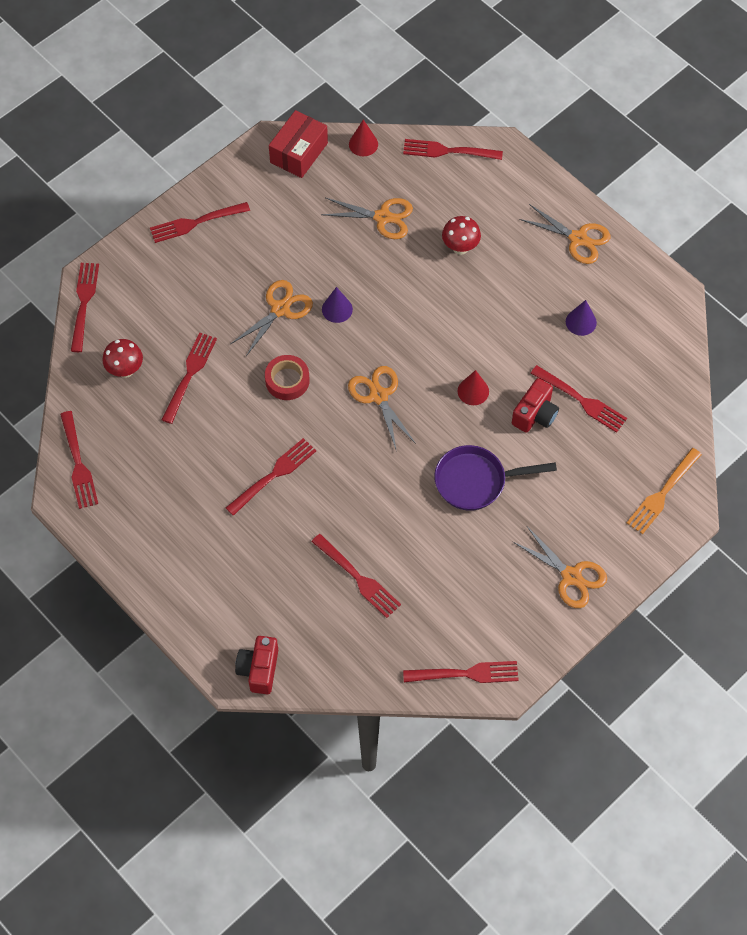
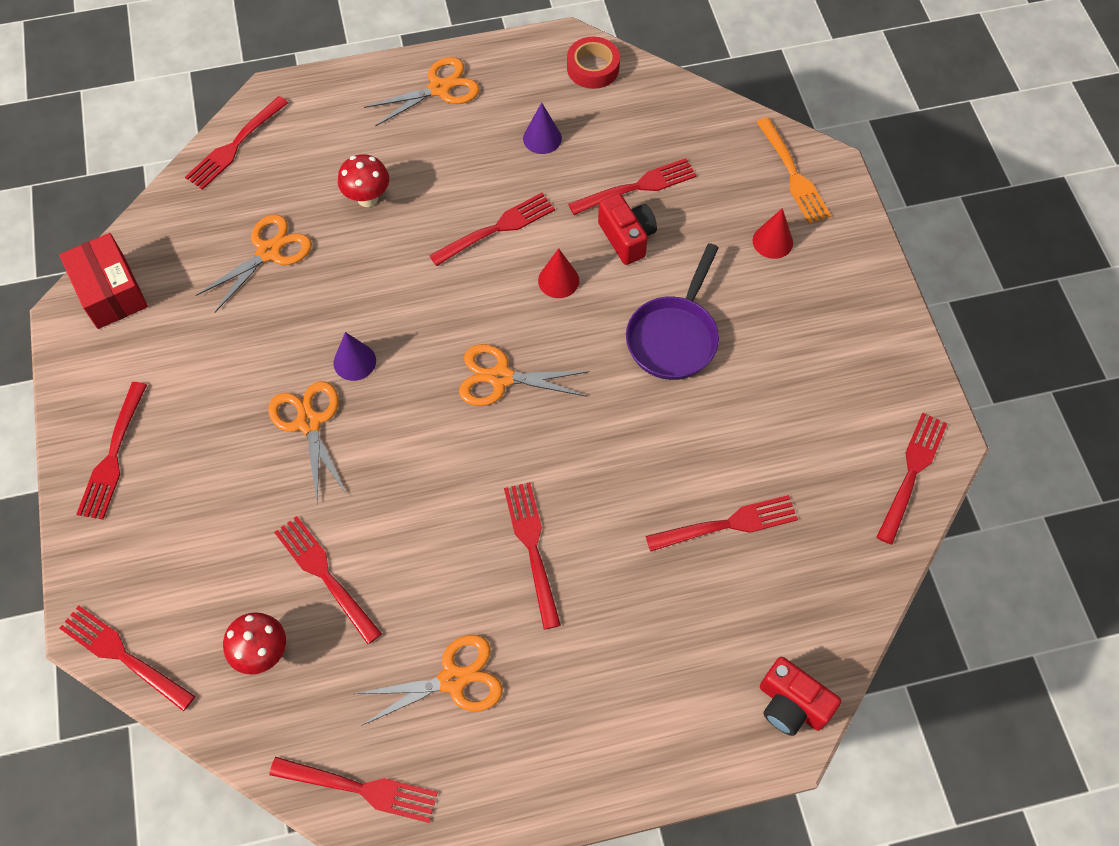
camera: 60 degrees left, 0 degrees up
(287, 380) = (412, 465): red tape -> red tape (593, 68)
(363, 144) = (156, 221): red cone -> red cone (772, 241)
(488, 334) = (496, 229): none -> red fork
(571, 576) = (845, 307): orange scissors -> orange scissors (453, 680)

